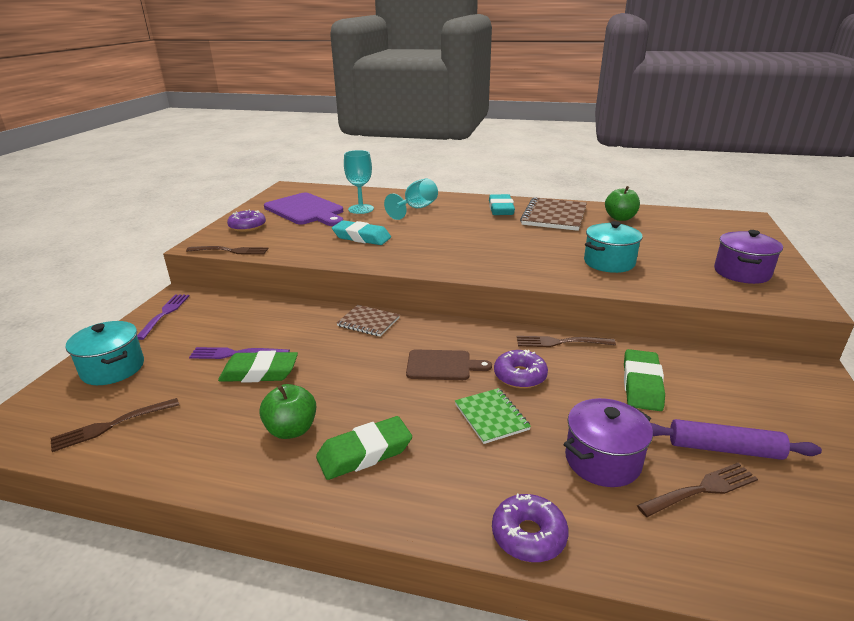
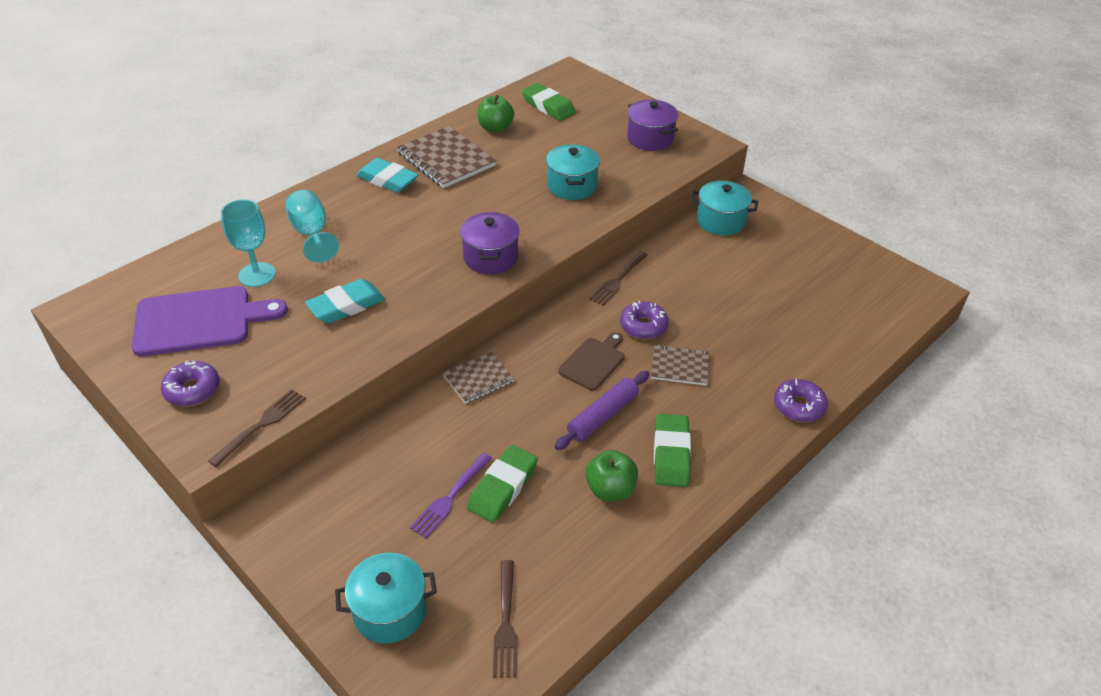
camera: 60 degrees left, 15 degrees up
(164, 314) = (295, 544): purple fork -> none
(491, 417) = (680, 366): green notebook -> brown notebook
(602, 460) = (759, 338): purple pot -> purple pot (490, 257)
(642, 384) = (701, 273): green eraser -> green eraser (548, 106)
(701, 490) = (809, 313): brown fork -> none
(724, 449) = (785, 281): purple rolling pin -> purple rolling pin (603, 416)
(738, 370) = (720, 221): none -> turquoise pot

